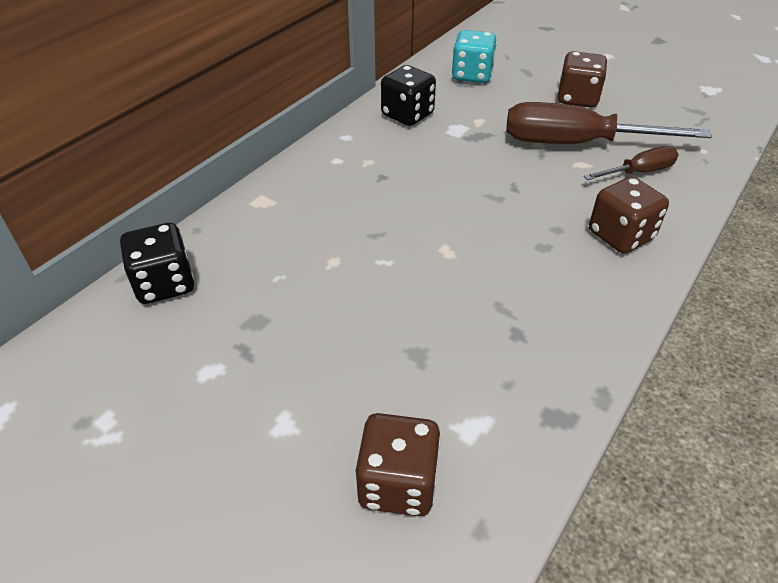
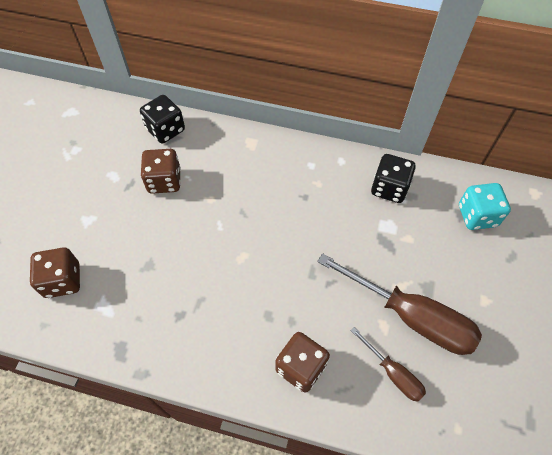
camera: 70 degrees right, 15 degrees up
(576, 143) = (411, 317): brown screwdriver -> brown screwdriver turned 135 degrees clockwise
(577, 98) = (487, 307): brown dice -> brown dice (164, 181)

